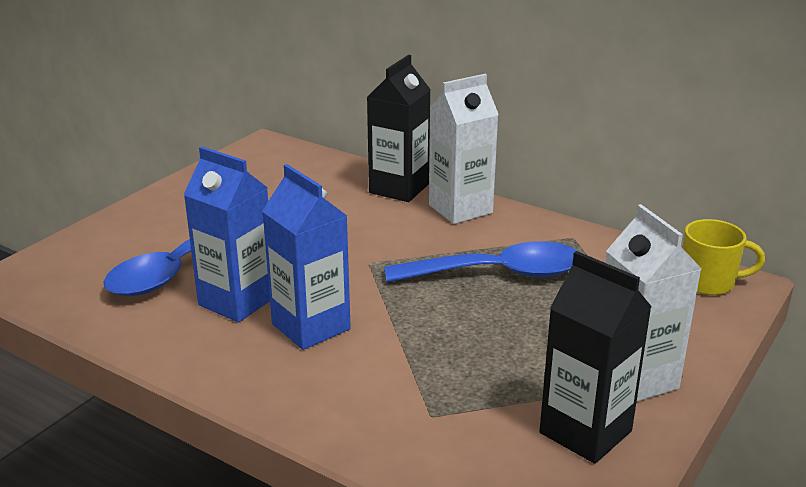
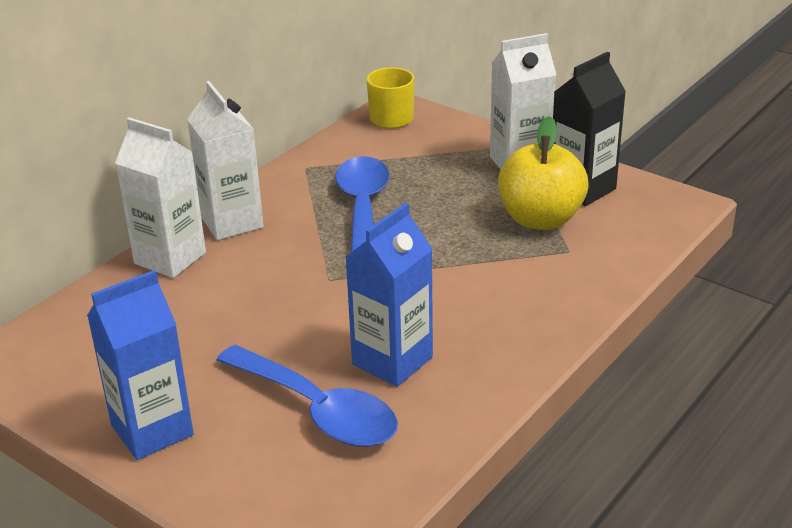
camera: 85 degrees left, 5 degrees up
(311, 327) = (442, 312): blue carton -> blue carton (152, 430)
(399, 188) = (170, 258): black carton -> white carton
(500, 394) = (540, 219): none -> yellow apple

